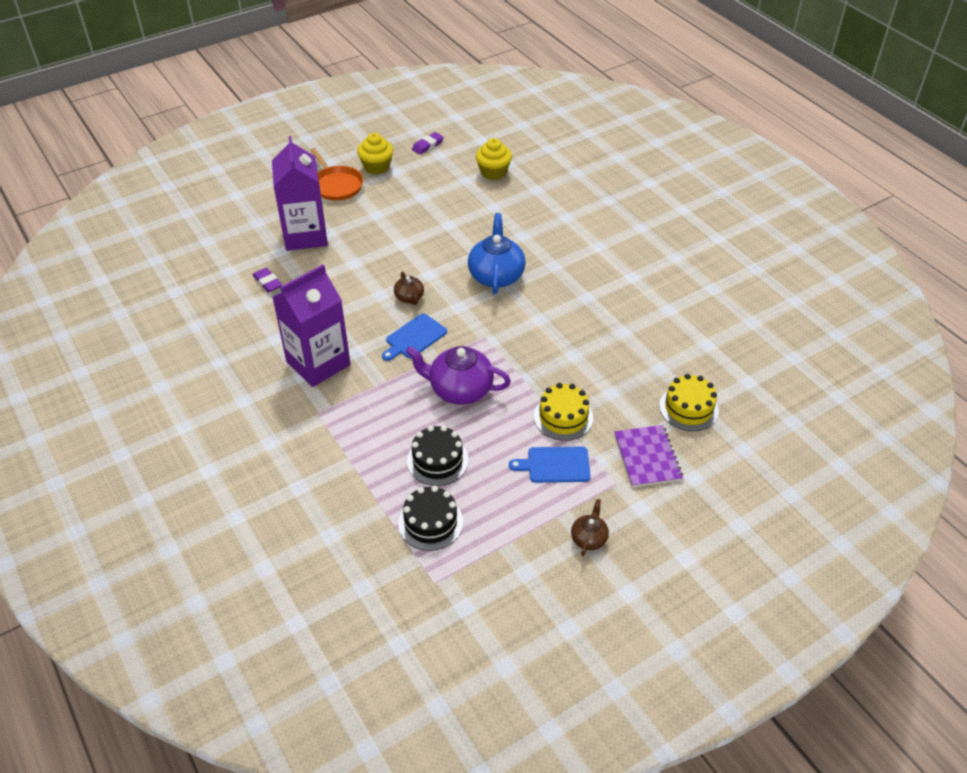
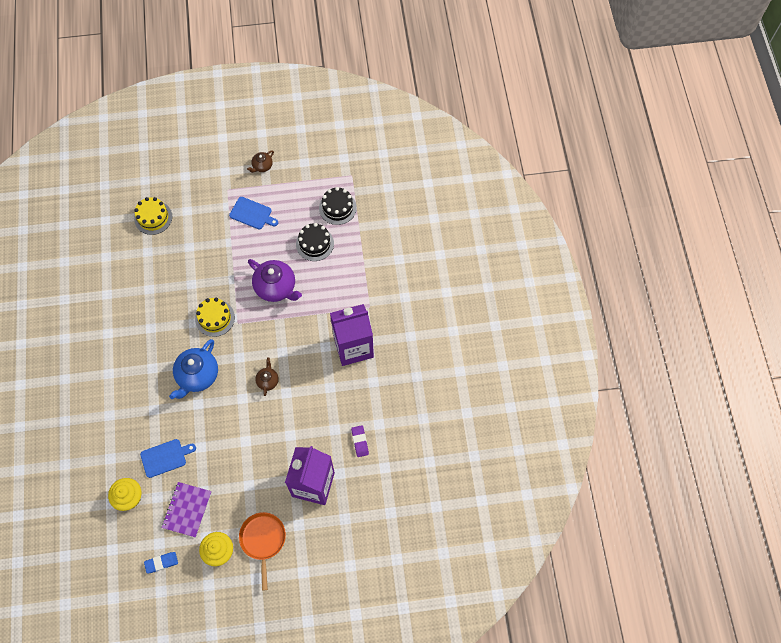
camera: 155 degrees left, 20 degrees up
(414, 337) = (282, 342): blue cutting board -> blue cutting board (165, 457)
(427, 145) = (161, 563): purple eraser -> blue eraser
(563, 417) = (228, 242): yellow cake -> yellow cake (215, 318)
(647, 457) = (200, 197): purple notebook -> purple notebook (187, 510)

